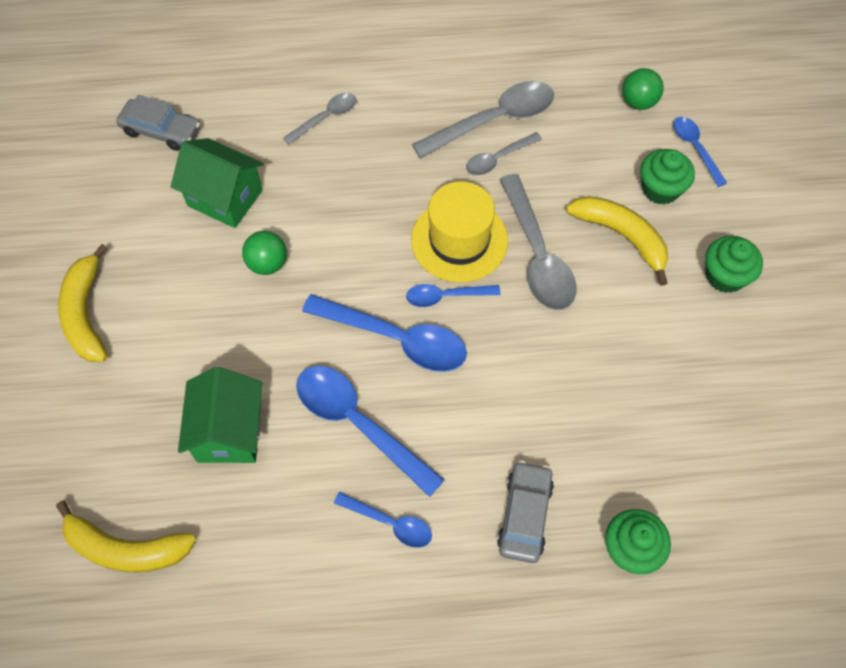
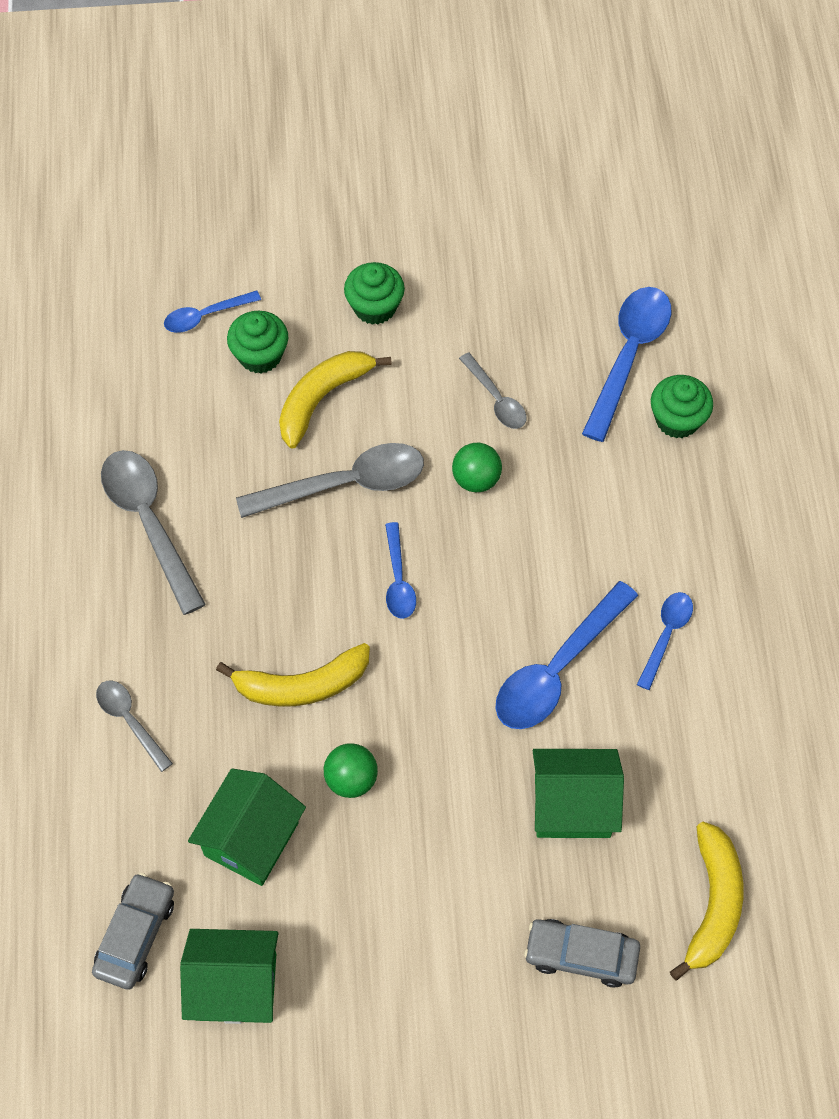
camera: 90 degrees left, 0 degrees up
(86, 314) = (421, 995): yellow banana -> yellow banana (302, 685)
(113, 192) = (235, 986): none -> green house
(396, 339) = (453, 631): blue spoon -> blue spoon (628, 356)
(459, 240) = (323, 564): yellow hat -> none
(498, 159) = (208, 520): grey spoon -> grey spoon (496, 399)
(524, 515) = (649, 509): grey car -> grey car (581, 955)
(638, 102) = (133, 366): green ball -> green ball (476, 479)

